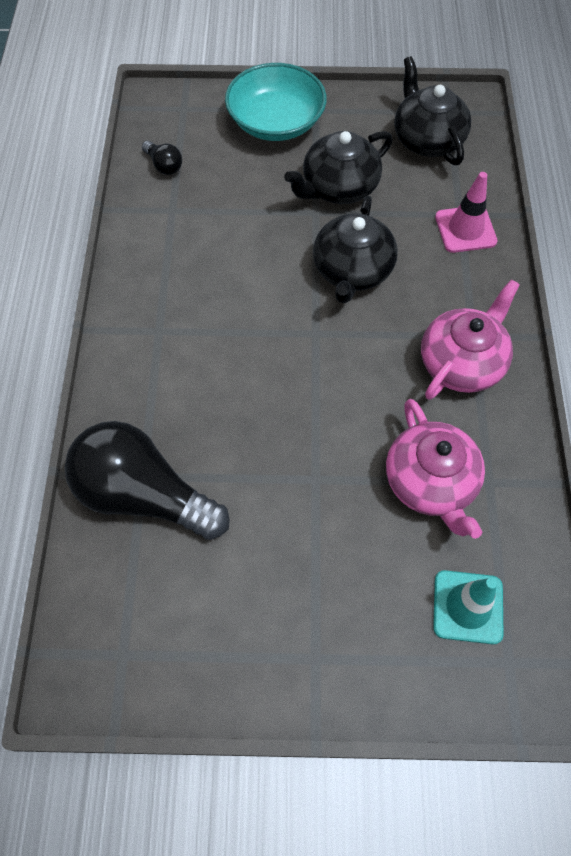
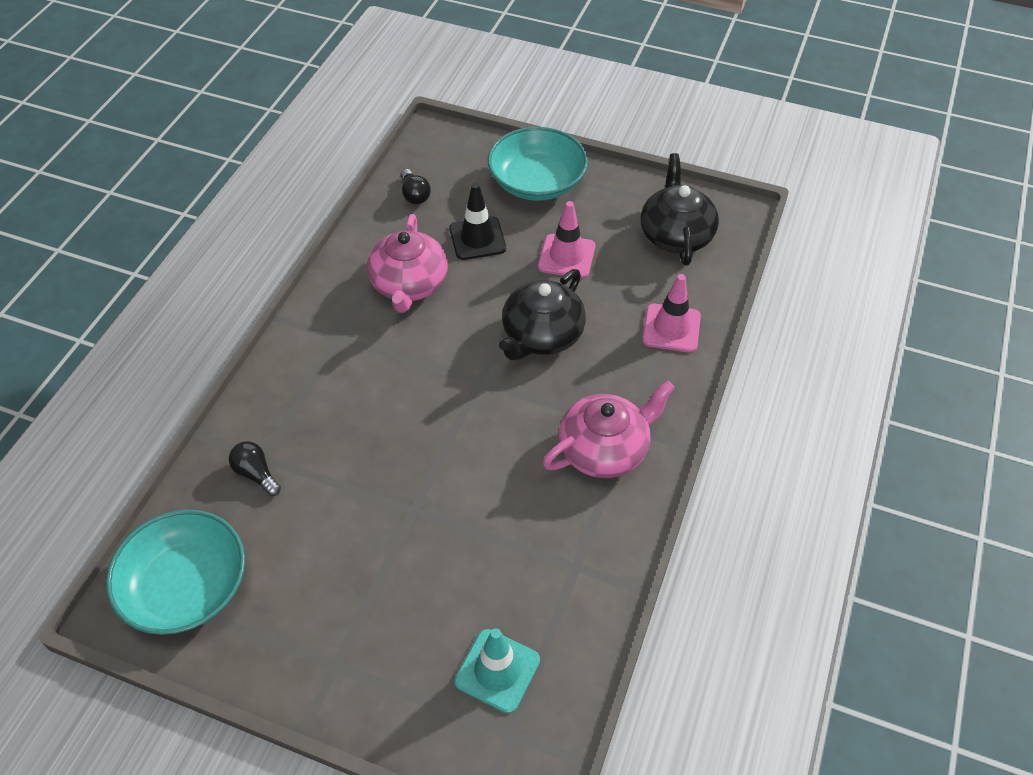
camera: 20 degrees right, 10 degrees down
(129, 634) = (186, 586): none -> turquoise bowl
(144, 494) = (256, 474): black light bulb -> black light bulb, size x0.41
(246, 193) = (477, 238): none -> black traffic cone
(338, 187) = (566, 256): black teapot -> pink traffic cone
(430, 482) = (519, 548): pink teapot -> pink teapot (409, 285)

